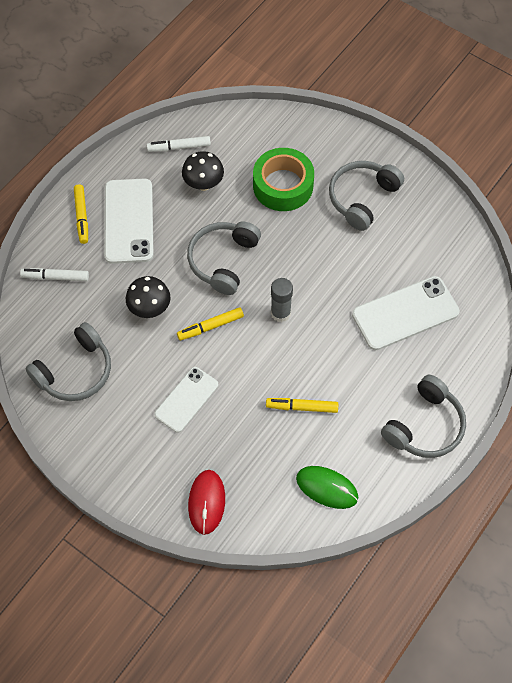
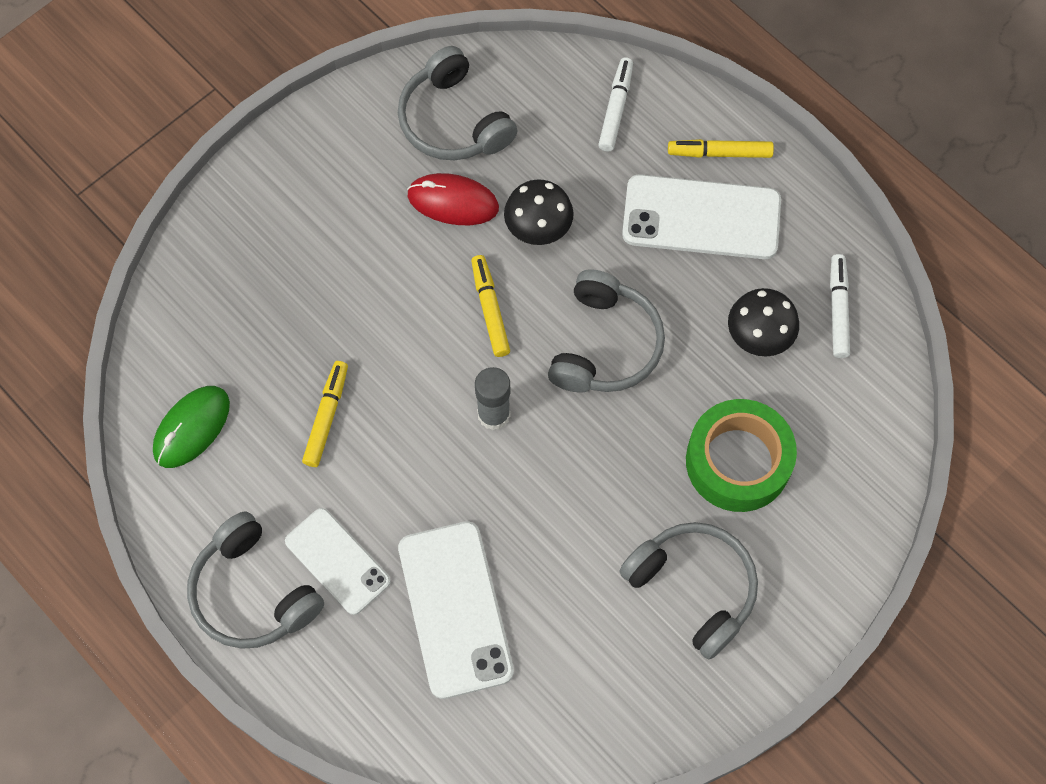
camera: 100 degrees right, 5 degrees up
(186, 399) = (376, 259): white phone -> white phone (337, 561)
(206, 502) = (213, 264): red mouse -> red mouse (453, 202)
(223, 260) = (605, 345): grey headphones -> grey headphones turned 75 degrees clockwise

